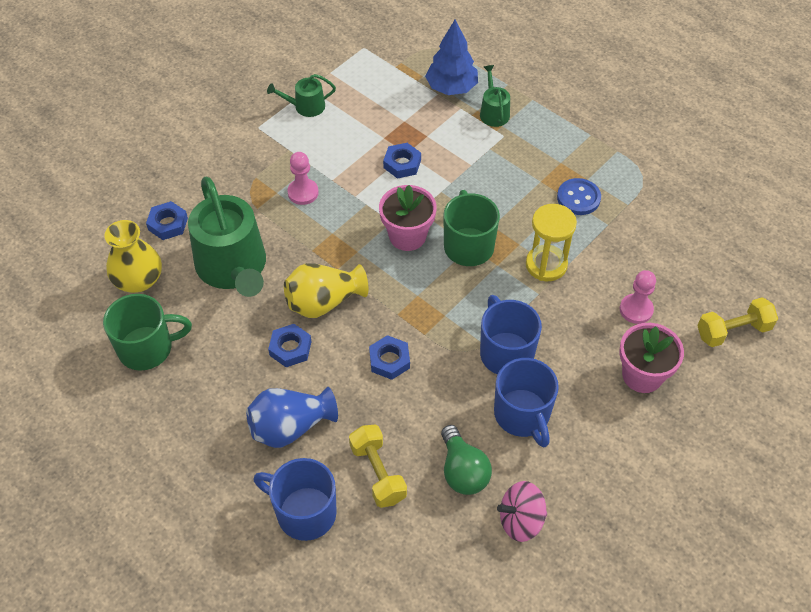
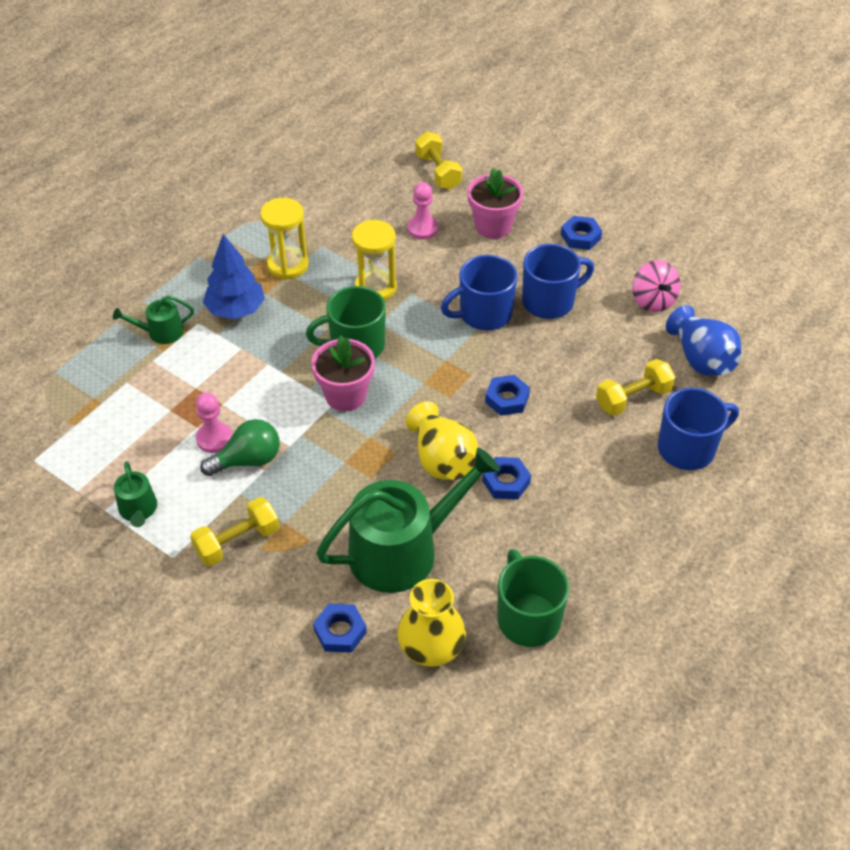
camera: 95 degrees left, 5 degrees down
(264, 163) = (237, 542): none -> yellow dumbbell
(290, 427) = (600, 470): blue vase -> blue vase (701, 359)
(303, 192) = (285, 496): pink pawn -> pink pawn (214, 438)
(304, 512) = (687, 448): blue mug -> blue mug turned 135 degrees counterclockwise
(402, 164) = (239, 407): blue nut -> blue nut (580, 237)
(451, 88) = (117, 370): blue tree -> blue tree (236, 310)
(463, 471) = (616, 339): green light bulb -> green light bulb (248, 460)
(578, 198) = (288, 265): blue button -> yellow hourglass

